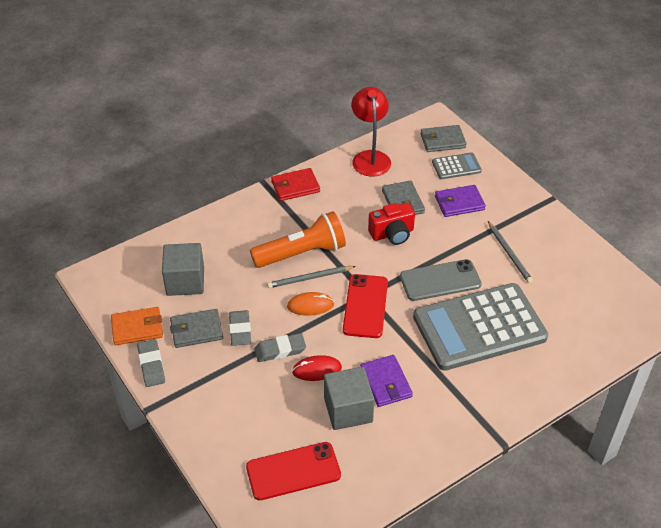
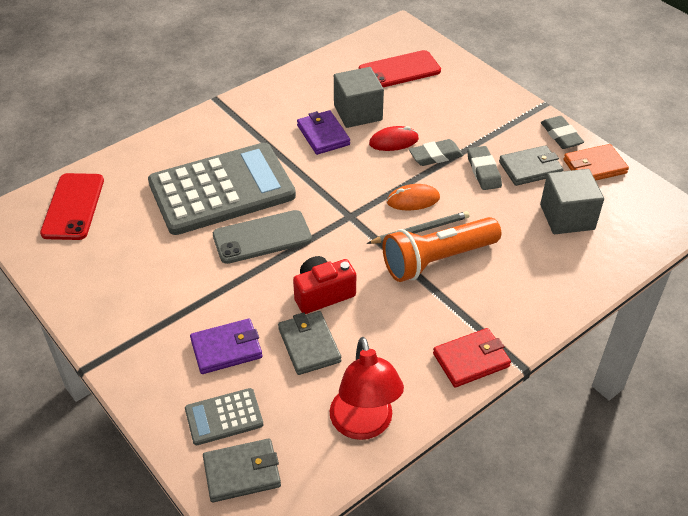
camera: 175 degrees right, 0 degrees up
(365, 306) = (350, 203): red phone -> red phone (73, 206)
(509, 254) = (169, 277): grey pencil -> none

